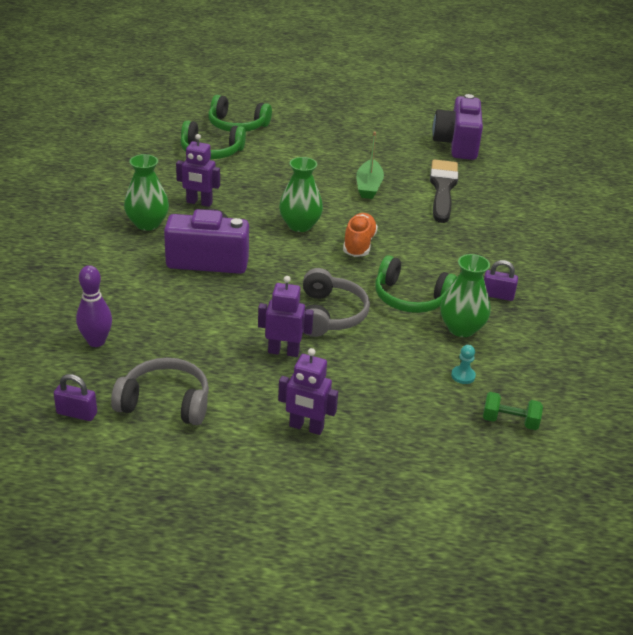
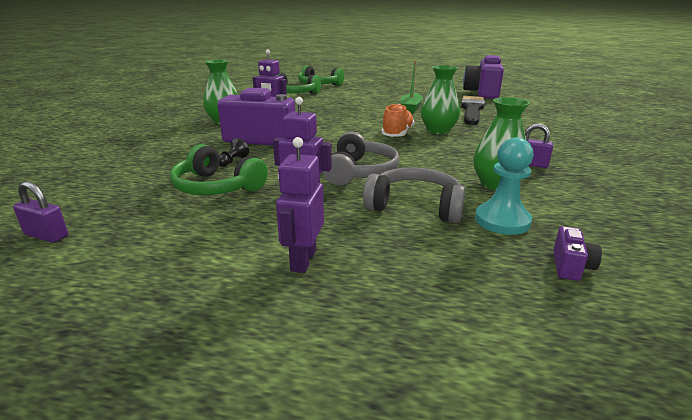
camera: 10 degrees right, 10 degrees down
(96, 341) = (121, 182): purple bowling pin -> none
(165, 402) = (151, 230): grey headphones -> grey headphones (415, 206)
(193, 302) = (233, 161): none -> black pawn
(300, 225) = (349, 124): green vase -> green vase (438, 131)
(306, 427) = (303, 260): purple robot -> purple robot turned 75 degrees clockwise
(410, 298) = (442, 164): green headphones -> green headphones (216, 187)
(463, 376) = (502, 221): turquoise pawn -> turquoise pawn, size x1.92
(509, 421) = (571, 266): green dumbbell -> purple camera

